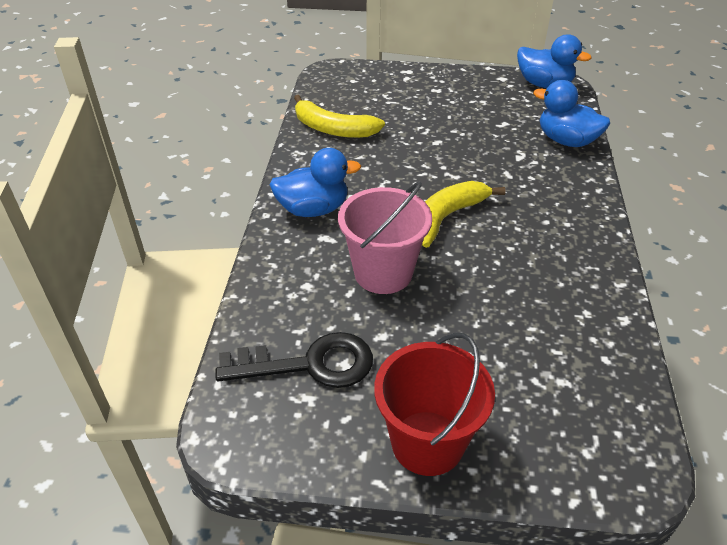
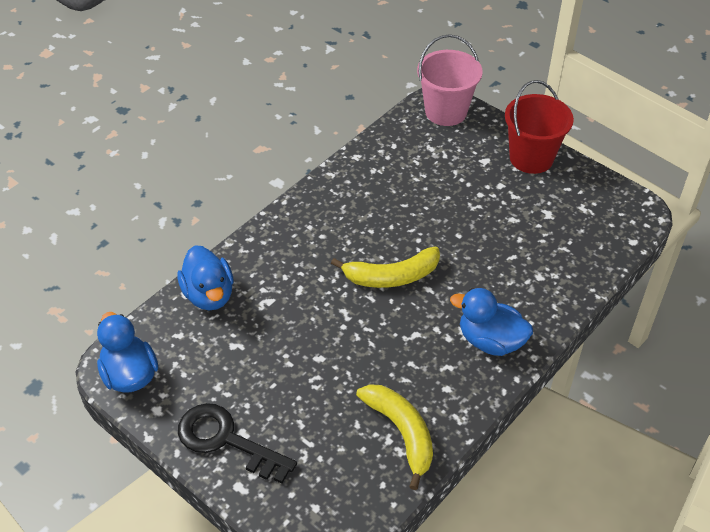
camera: 145 degrees left, 5 degrees up
(310, 364) = (570, 225): black key -> black key (226, 440)
(383, 273) = (478, 258): pink bucket -> pink bucket (446, 112)

